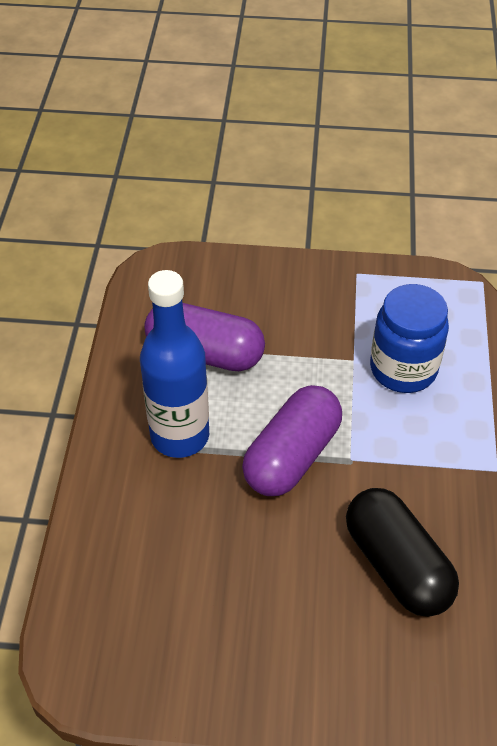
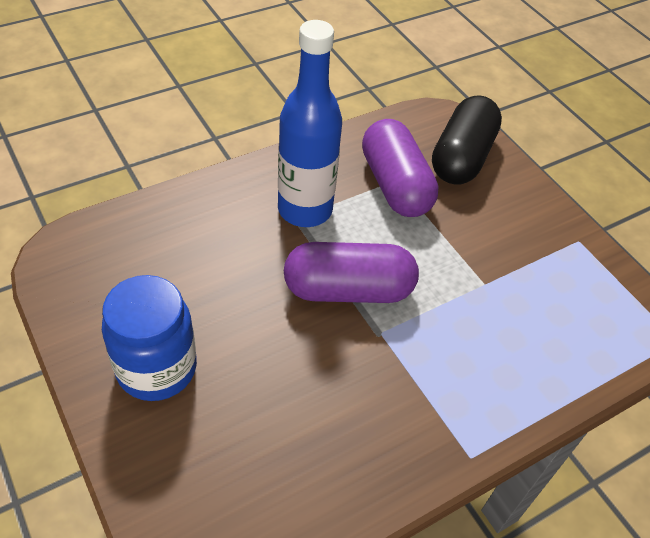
camera: 50 degrees right, 0 degrees up
(396, 565) = (301, 421): black capsule -> black capsule (461, 157)
(403, 369) = (511, 325): blue jar -> blue jar (157, 368)

